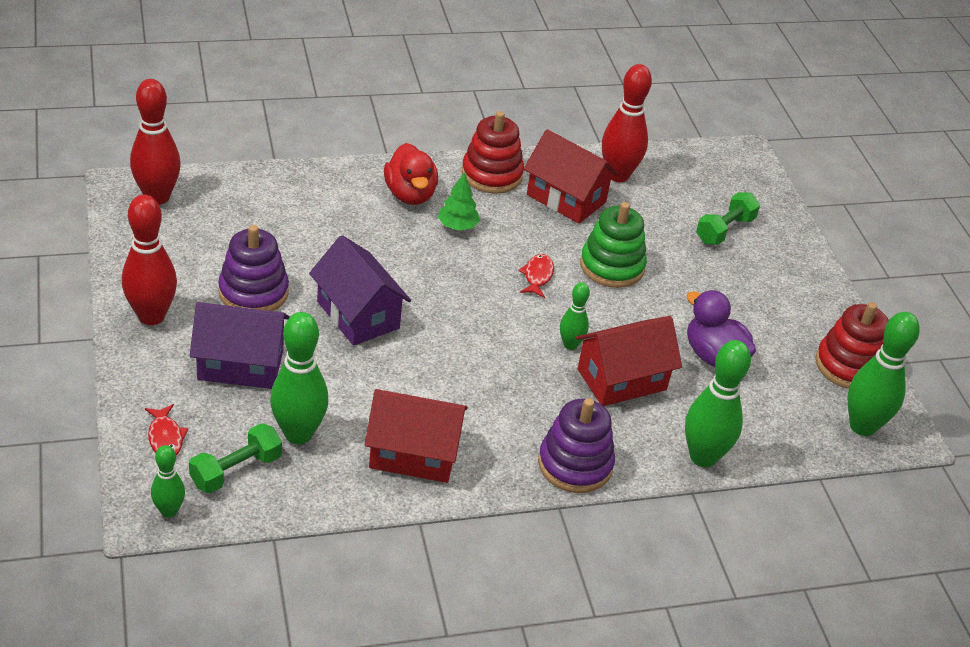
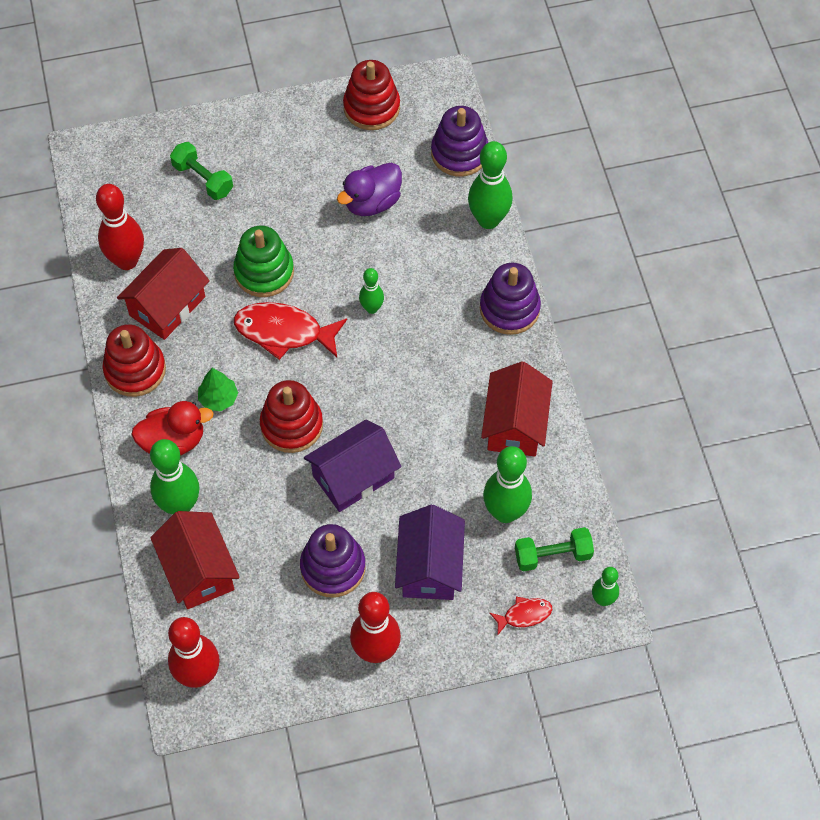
camera: 85 degrees left, 20 degrees up
(236, 470) = (552, 555): green dumbbell -> green dumbbell turned 60 degrees counterclockwise
(423, 274) = (291, 425): none -> red stacking toy
(537, 276) = (284, 332): red fish -> red fish, size x1.94
(621, 379) = (409, 271): red house -> red house (198, 570)
(798, 439) = (459, 153): none -> purple stacking toy
(862, 426) = (439, 108): green bowling pin -> green bowling pin (180, 505)

